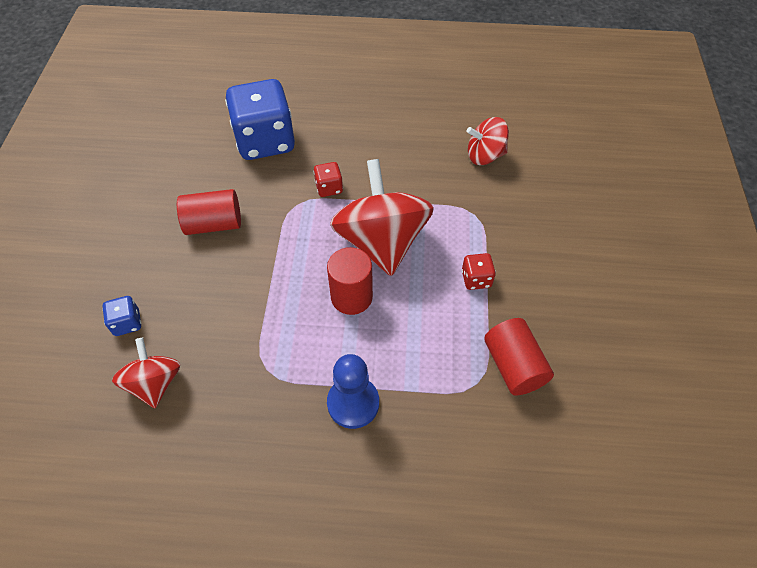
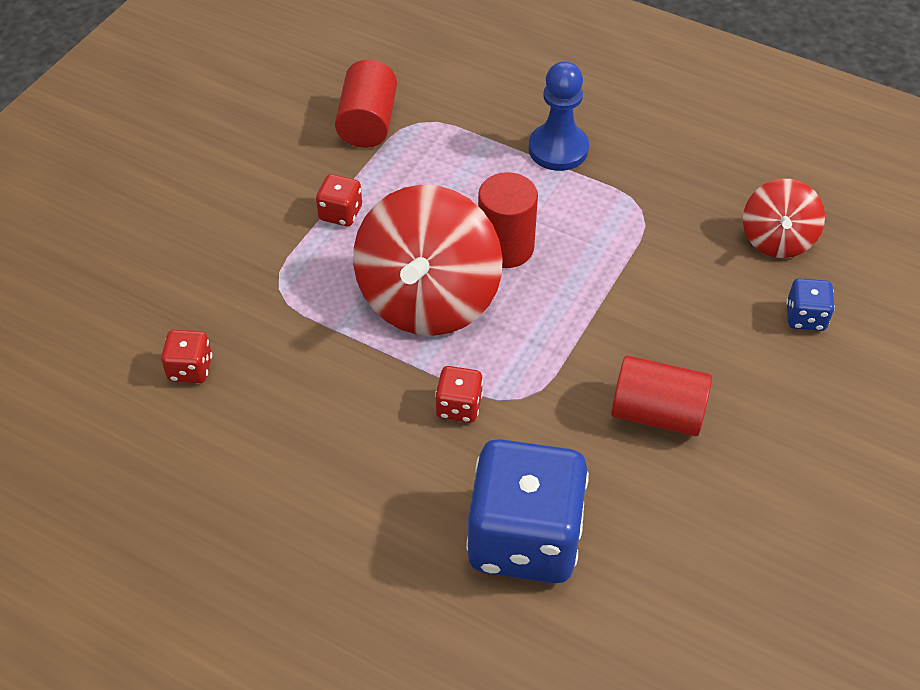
camera: 155 degrees left, 5 degrees down
(484, 155) = (190, 369): red spinning top -> red dice

